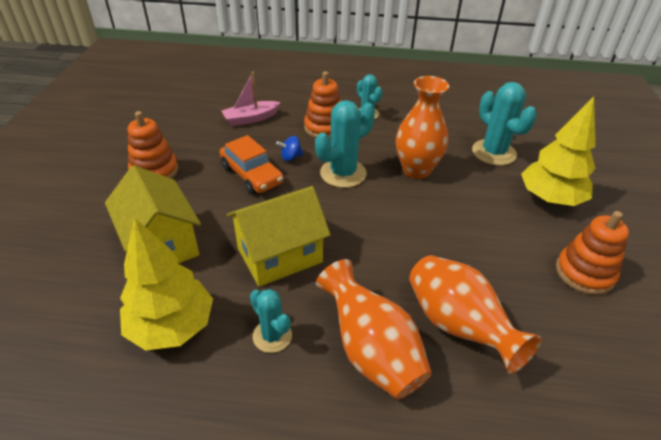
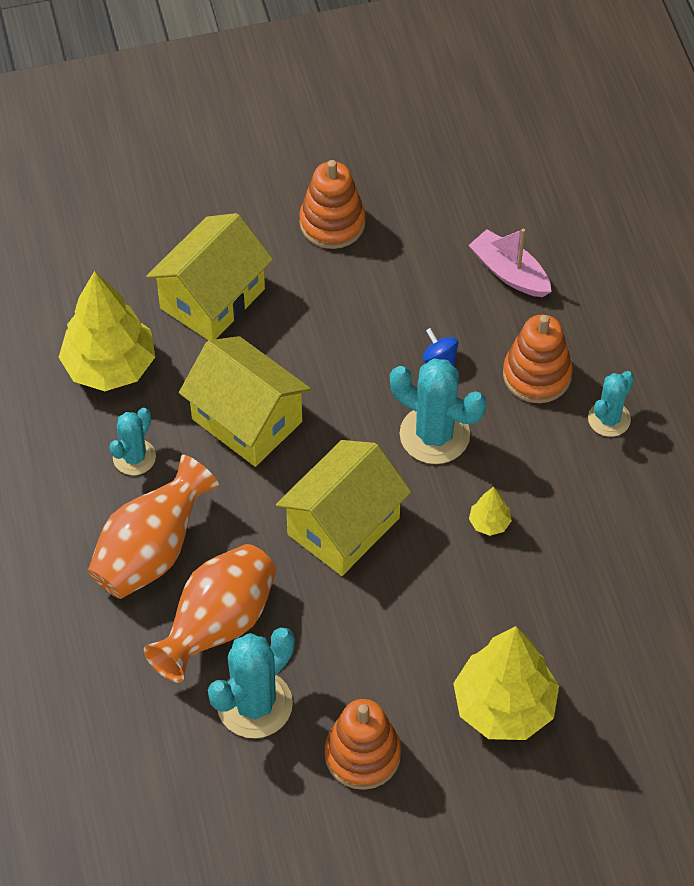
camera: 70 degrees right, 15 degrees up
(252, 175) = (378, 331): orange car -> none
(393, 231) = (343, 526): none -> yellow house
(416, 170) = (489, 523): orange vase -> yellow tree
(493, 152) = (589, 619): turquoise cactus -> turquoise cactus (254, 704)

